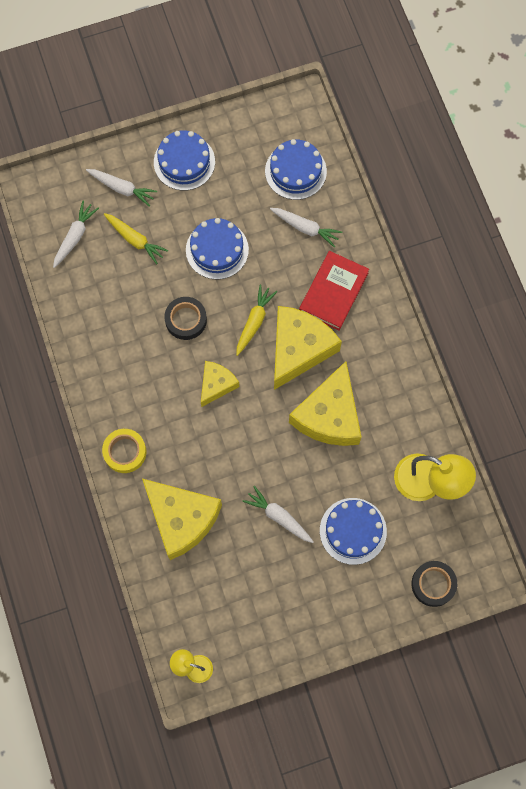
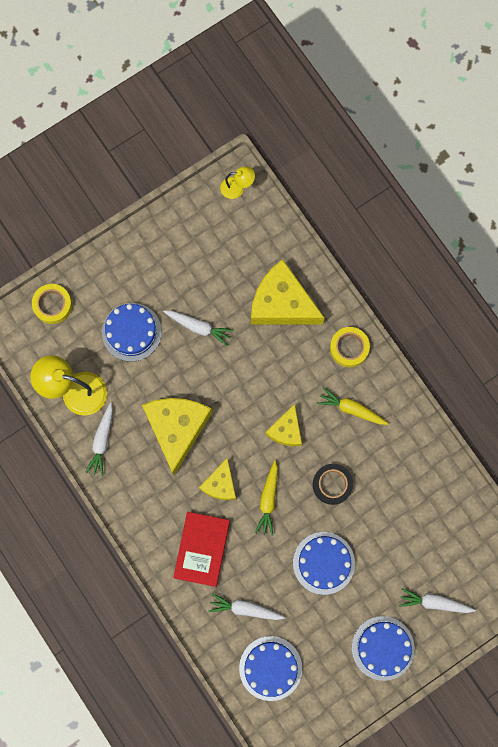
camera: 165 degrees right, 5 degrees up
(75, 237) = (462, 539): white carrot -> white carrot (102, 441)
(135, 240) = (404, 552): yellow carrot -> yellow carrot (351, 409)
(298, 349) = (220, 484): yellow cheese -> yellow cheese, size x0.55
(433, 584) = (52, 305): black tape -> yellow tape

